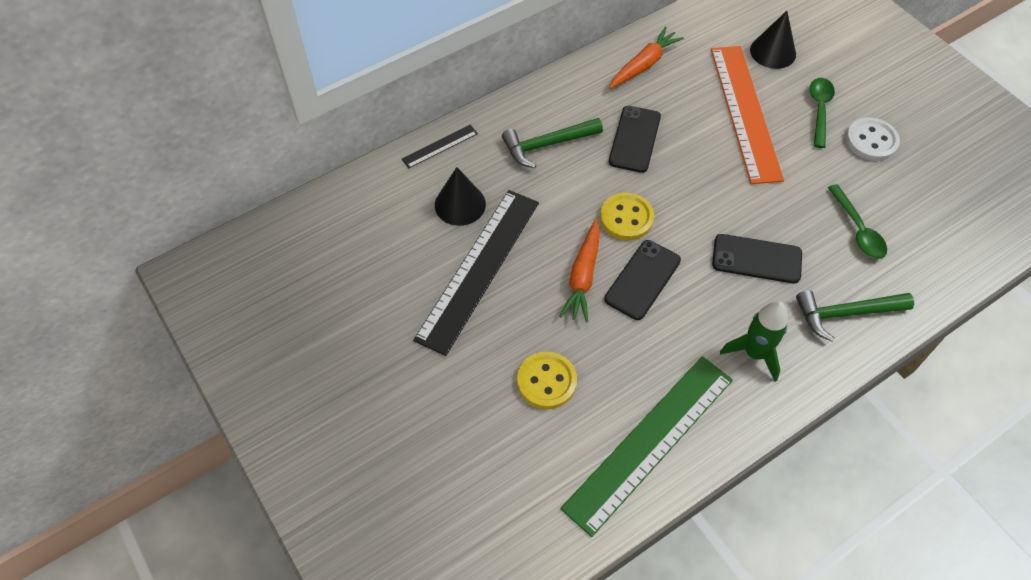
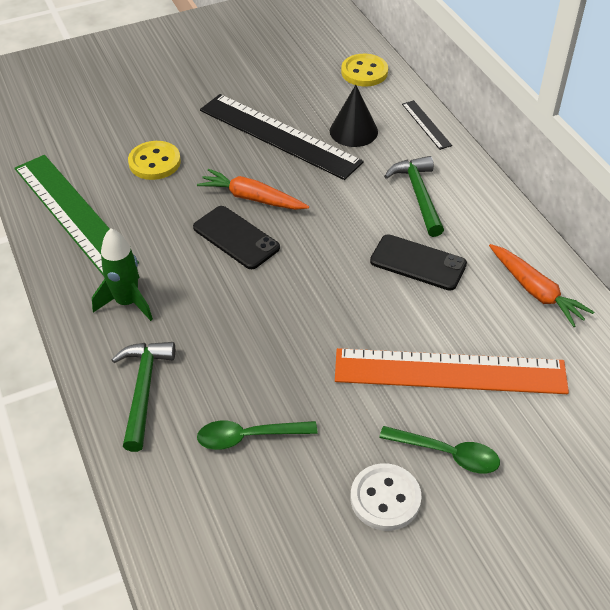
camera: 100 degrees right, 10 degrees down
(626, 218) = (312, 238): yellow button -> yellow button (364, 72)
(756, 259) = (234, 330): black phone -> none
(773, 52) = (559, 430): black cone -> none

